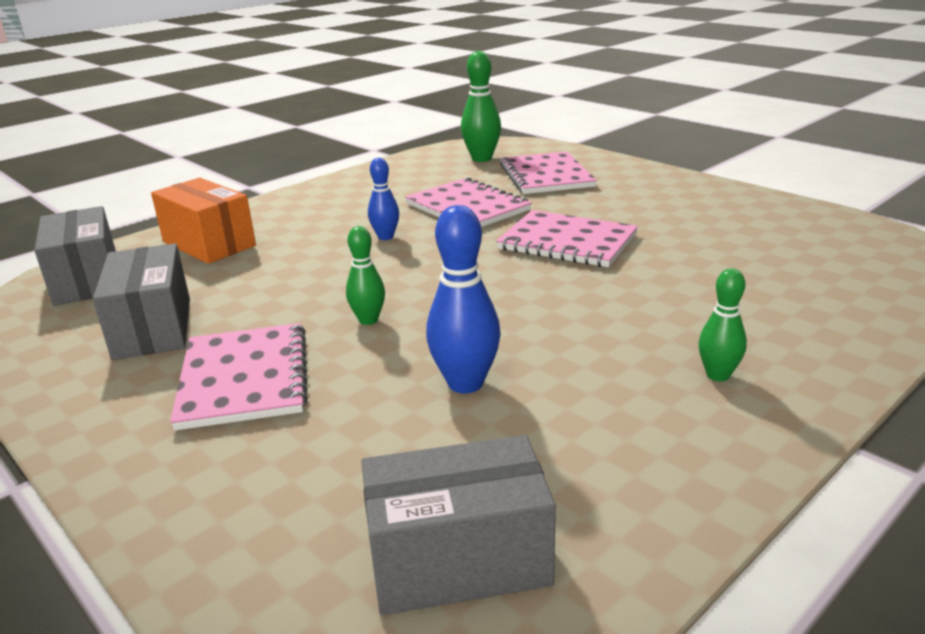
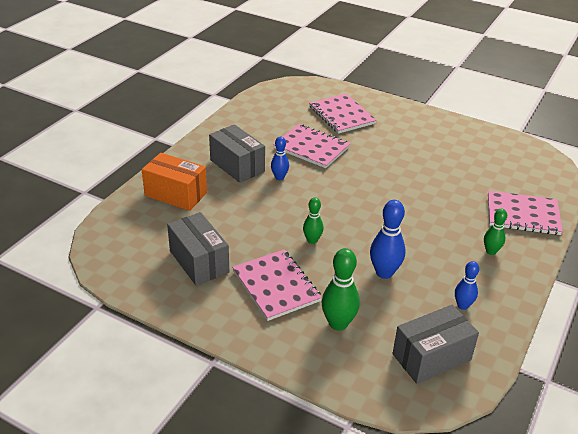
camera: 20 degrees left, 10 degrees up
(87, 280) = (125, 232): grey box -> grey box (237, 165)
(481, 159) = (293, 101): green bowling pin -> green bowling pin (338, 323)
(567, 242) = (382, 171): pink notebook -> pink notebook (522, 214)
(599, 464) = (462, 305): none -> blue bowling pin

